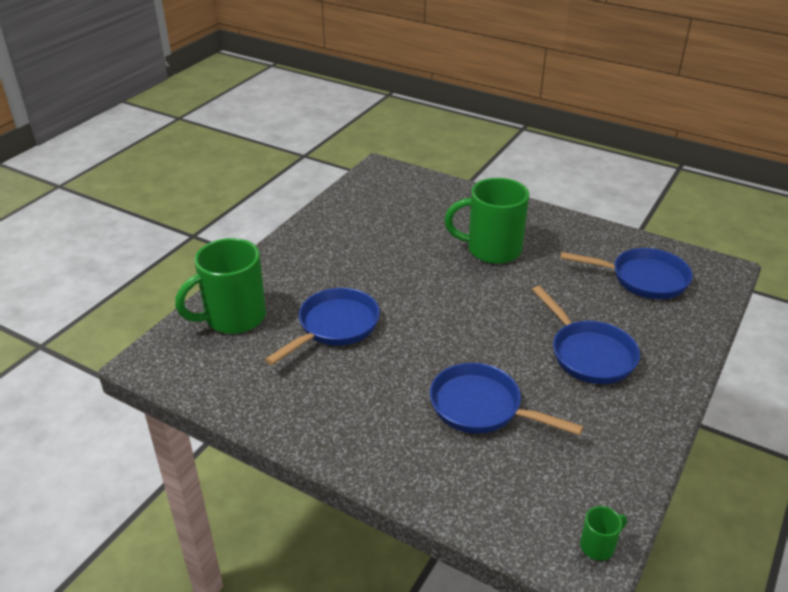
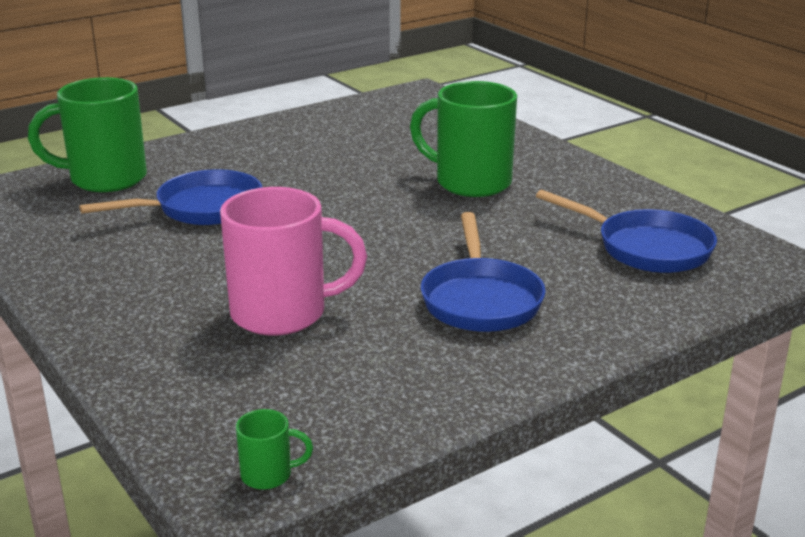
camera: 25 degrees right, 10 degrees down
(481, 407) = (282, 313): blue pan -> pink mug

